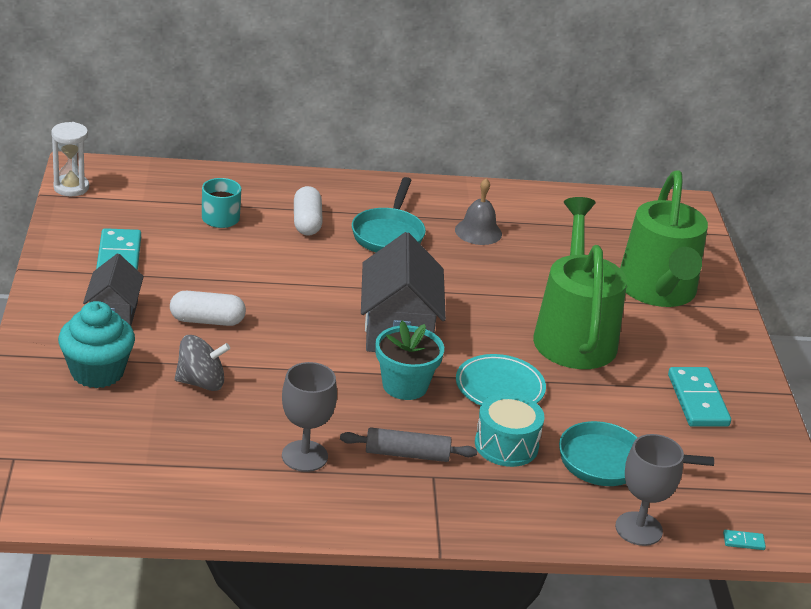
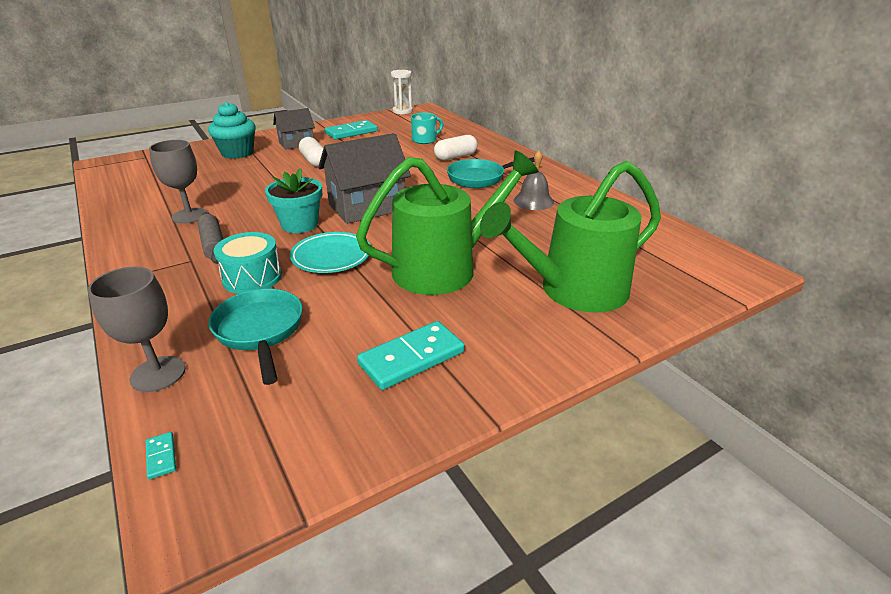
camera: 65 degrees right, 0 degrees up
(201, 382) = (249, 174): grey spinning top -> none

